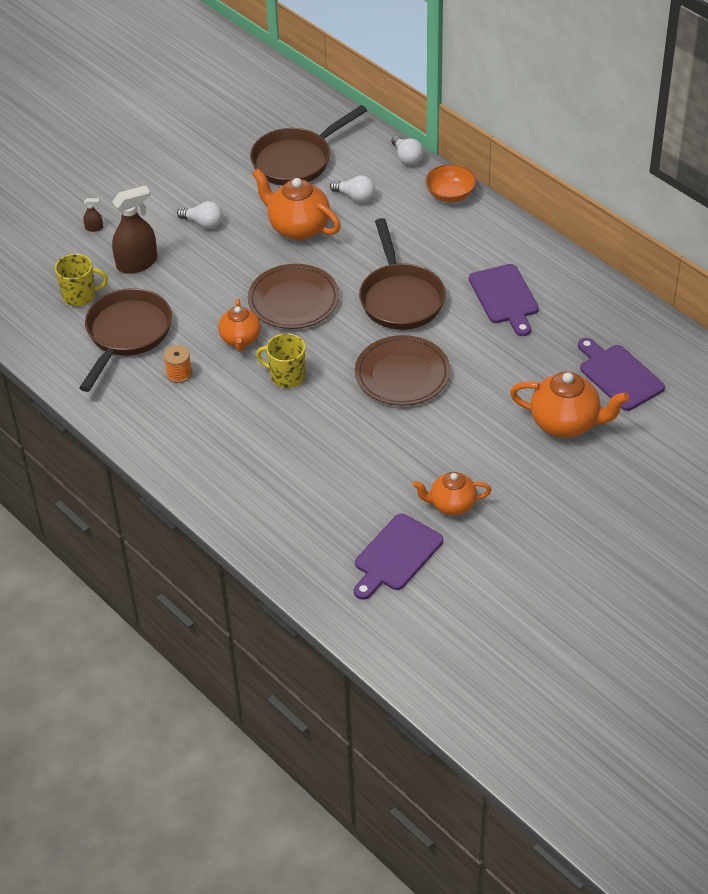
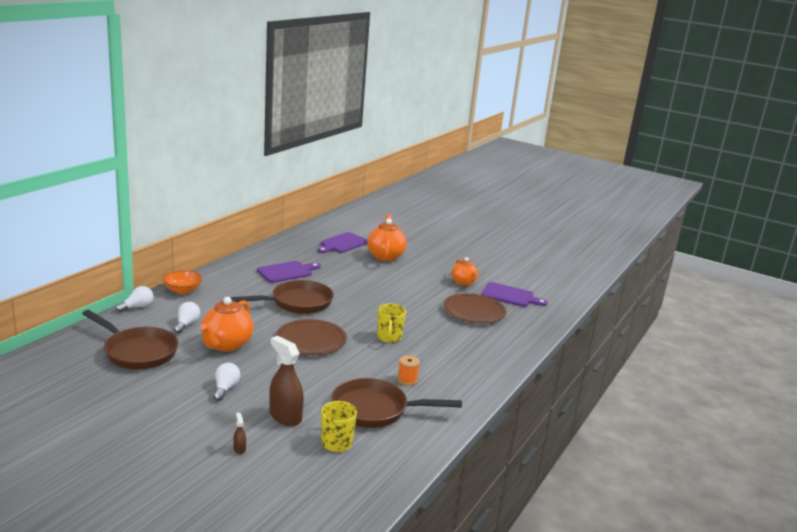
camera: 110 degrees left, 25 degrees down
(240, 339) = (360, 358): orange teapot -> none
(402, 374) = (368, 299): brown plate -> brown plate (474, 311)

